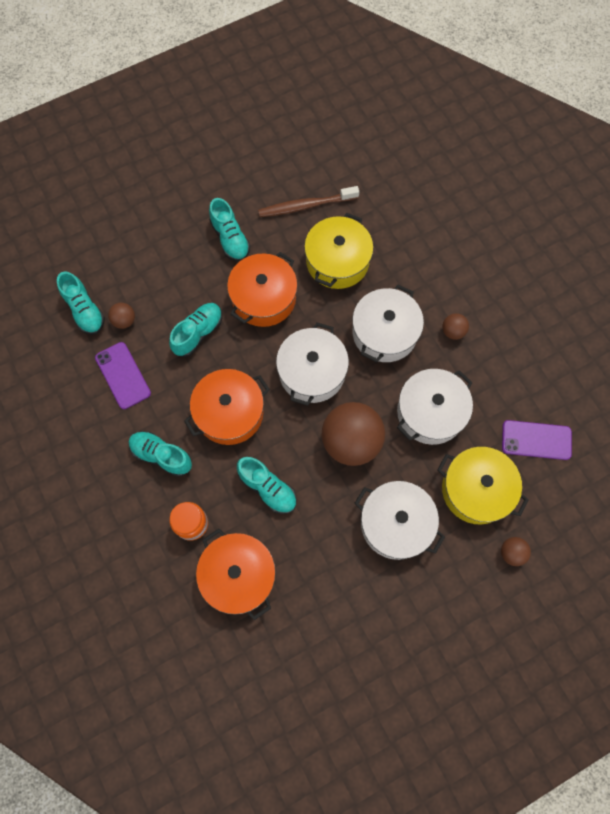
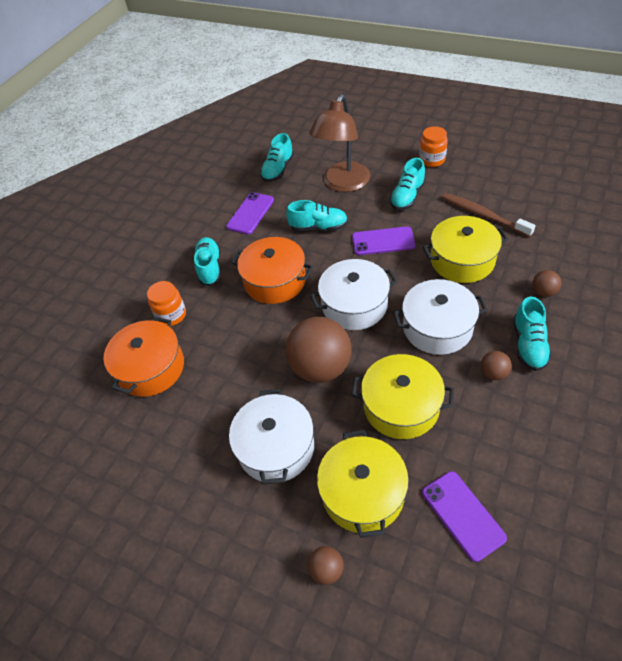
camera: 60 degrees right, 20 degrees down
(124, 321) = (290, 190): brown ball -> brown ball (543, 292)
(162, 273) = (343, 184): none -> brown lamp
(204, 183) = (432, 160): none -> orange jar
(264, 298) = (383, 241): orange pot -> purple phone
(268, 488) = (235, 340): turquoise shoe -> turquoise shoe (528, 345)
(430, 412) = (401, 406): white pot -> yellow pot

